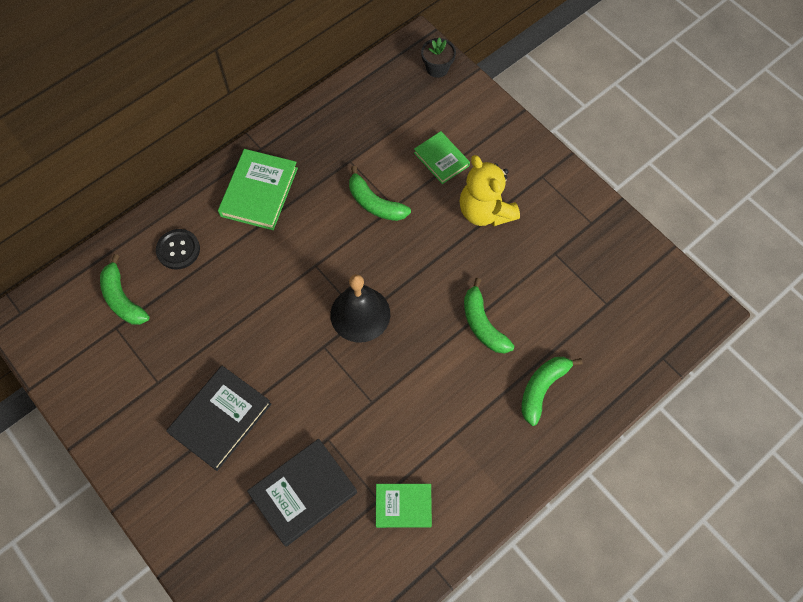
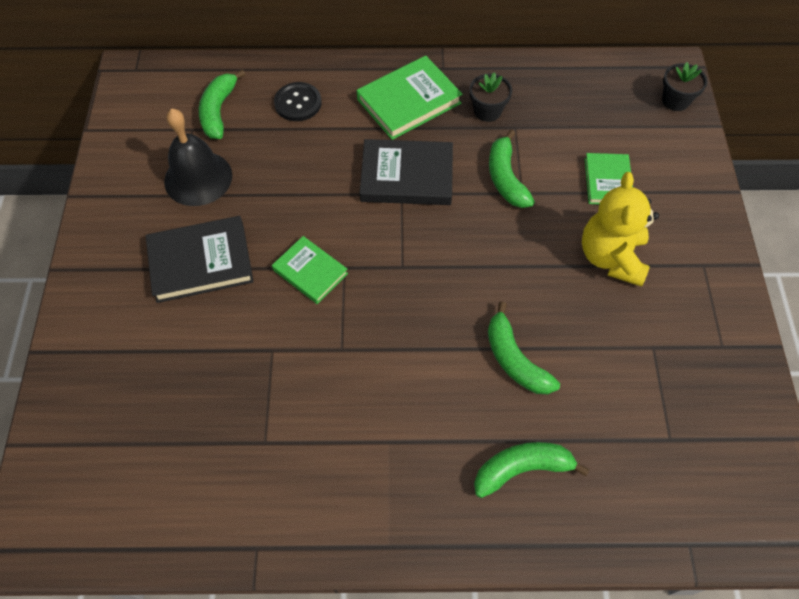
camera: 40 degrees right, 5 degrees down
(303, 493) = (207, 380): black book -> black book (407, 176)
(320, 161) = (487, 111): none -> black flower pot
(360, 314) = (403, 263): black bell -> black bell (198, 178)
(403, 506) = (282, 467): green book -> green book (310, 272)
(483, 324) = (514, 359): green banana -> green banana turned 45 degrees counterclockwise

